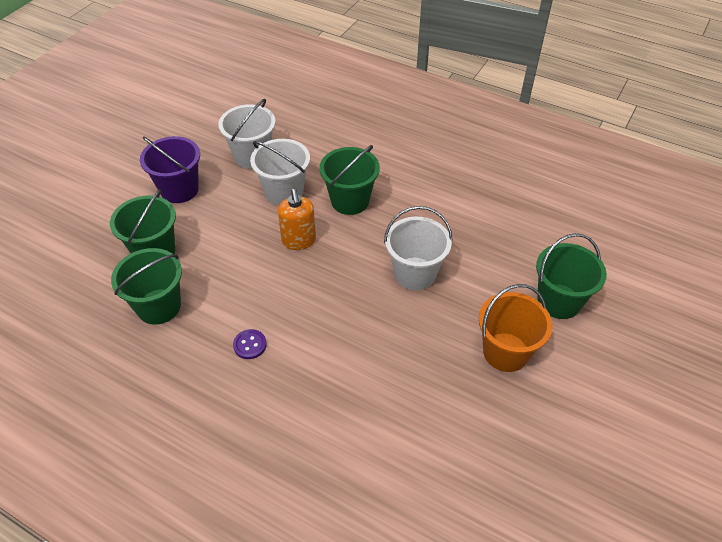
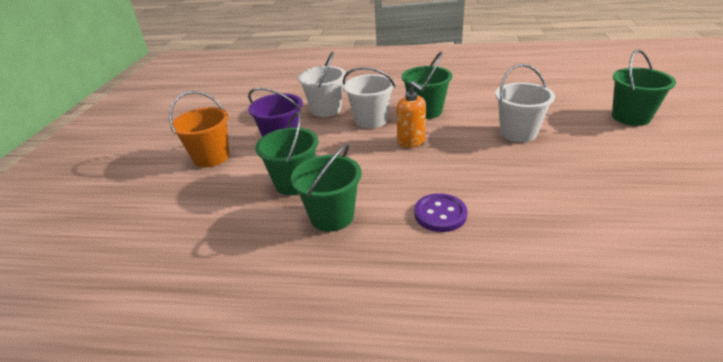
camera: 20 degrees left, 15 degrees down
(250, 345) = (440, 214): purple button -> purple button, size x1.59
(505, 352) = (635, 152): orange bucket -> orange bucket (211, 157)

